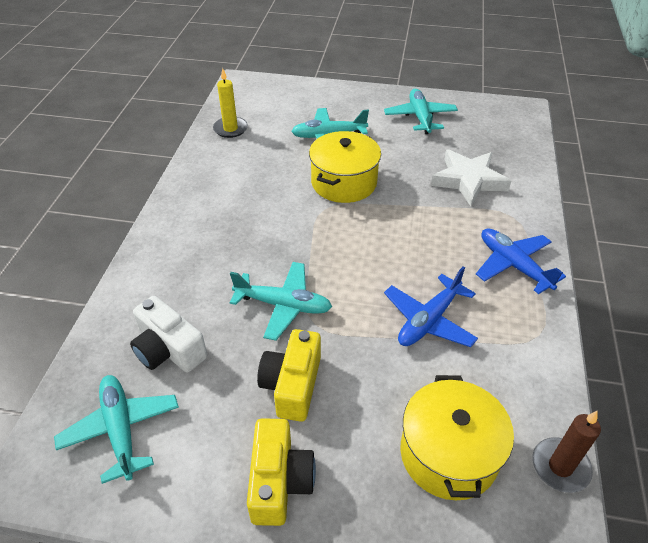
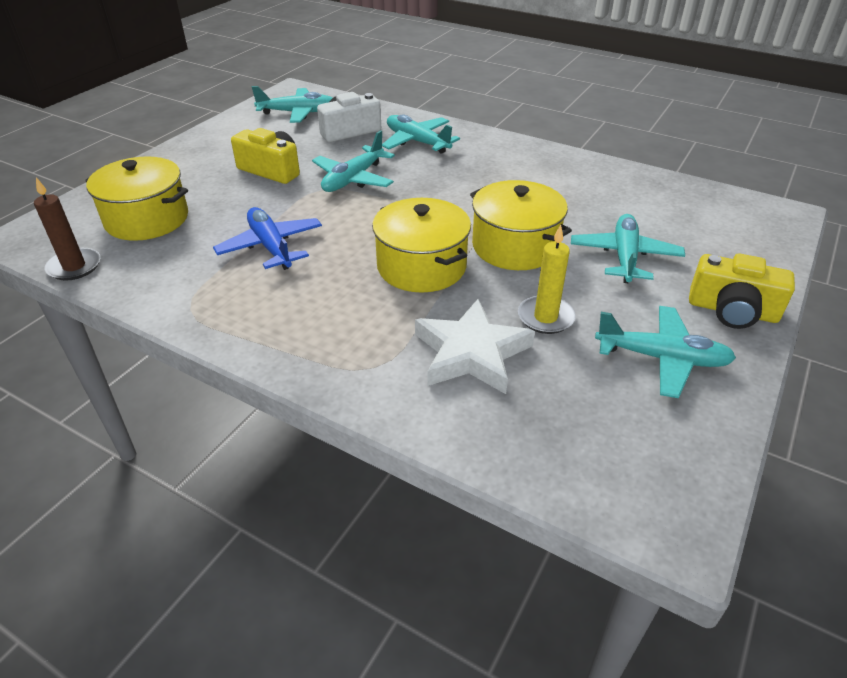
camera: 110 degrees right, 5 degrees down
(182, 280) = (417, 142): none -> turquoise plane
(230, 129) = (657, 191): yellow candle -> yellow candle (545, 317)
(279, 481) = (206, 154): yellow camera -> yellow camera (732, 310)
(397, 222) = (421, 266): none -> yellow pot
(513, 265) = (291, 330): blue plane -> none

